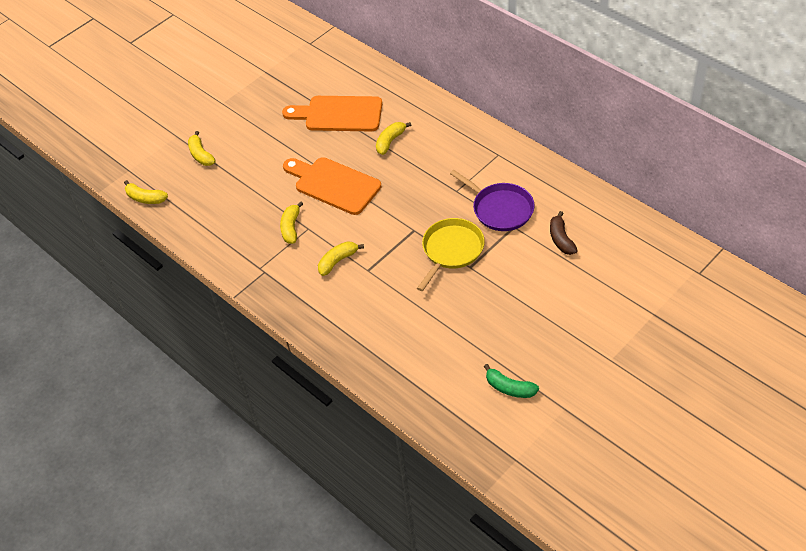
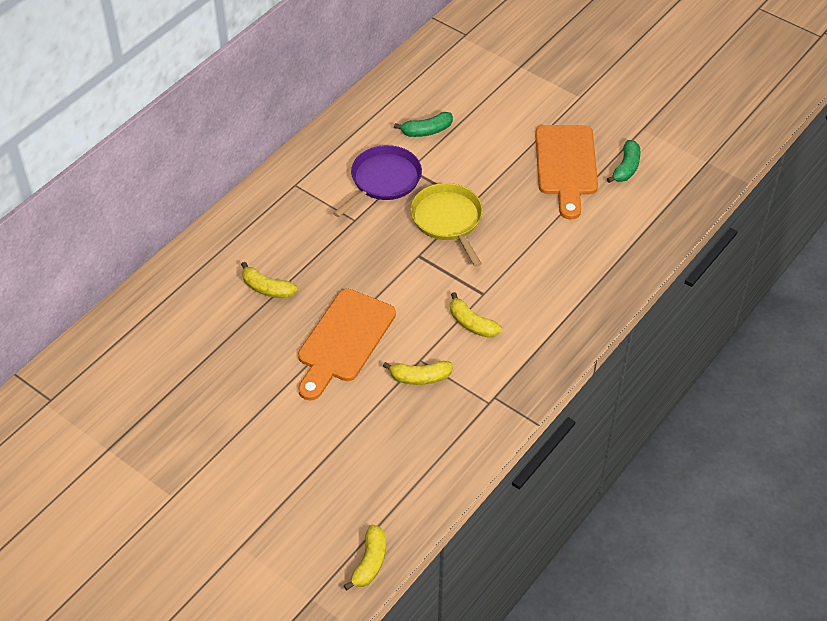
camera: 100 degrees left, 0 degrees up
(201, 155) = (282, 505): yellow banana -> none
(339, 114) = (210, 348): orange cutting board -> orange cutting board (566, 165)
(451, 250) = (448, 220): yellow pan -> yellow pan turned 45 degrees clockwise
(561, 239) = (426, 131): brown banana -> green banana

